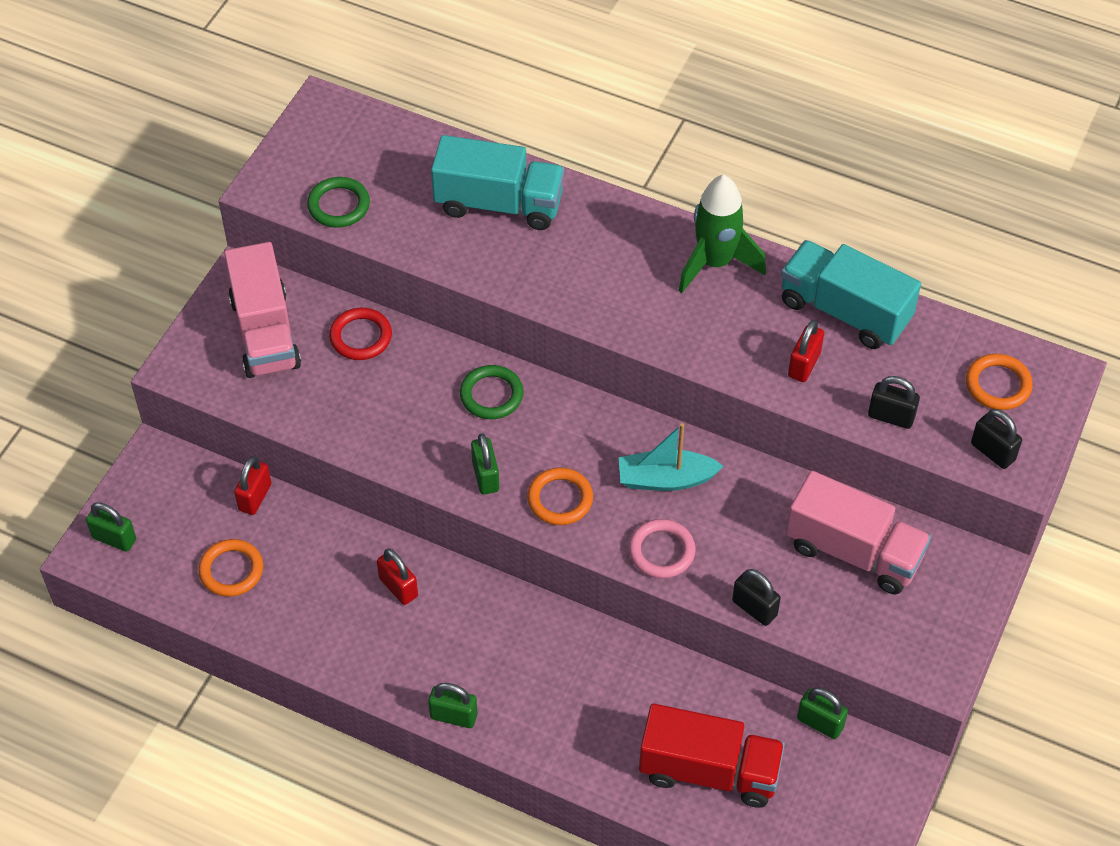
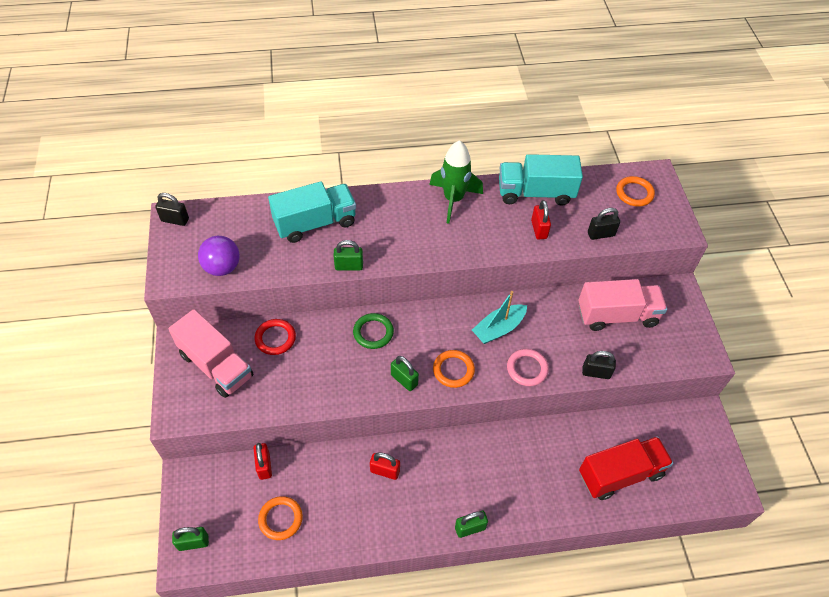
camera: 35 degrees left, 0 degrees up
(339, 205) = (222, 267): green ring -> purple ball
(820, 723) = (650, 414): green padlock -> green padlock (349, 266)
(992, 452) = (660, 227): black padlock -> black padlock (175, 220)

